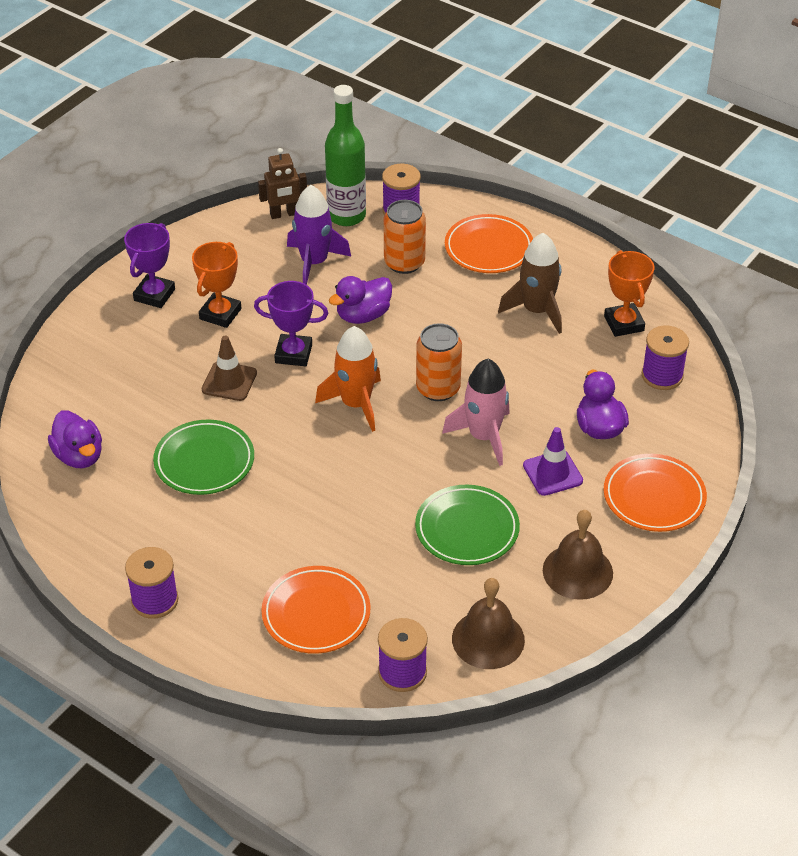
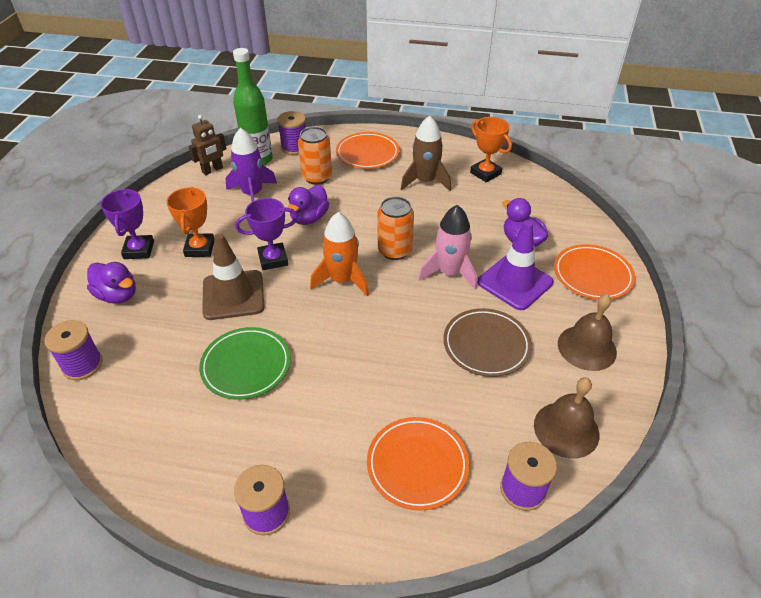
camera: 25 degrees left, 0 degrees up
(79, 456) = (130, 400): purple duck -> purple duck (117, 295)
(229, 381) = (233, 295): brown traffic cone -> brown traffic cone, size x1.52
(467, 529) = (486, 345): green plate -> brown plate
(552, 473) = (515, 282): purple traffic cone -> purple traffic cone, size x1.52
(662, 376) = (533, 197): purple spool -> purple spool (82, 365)

